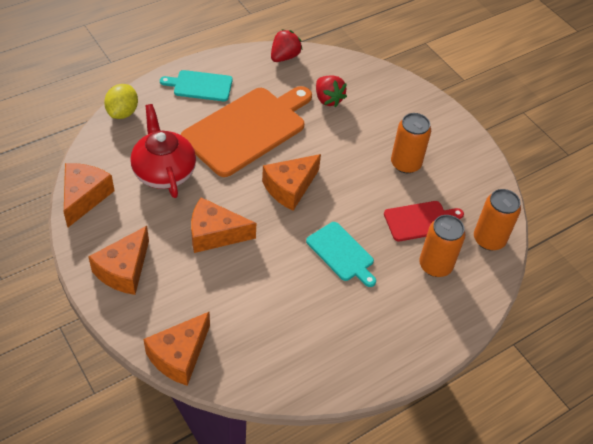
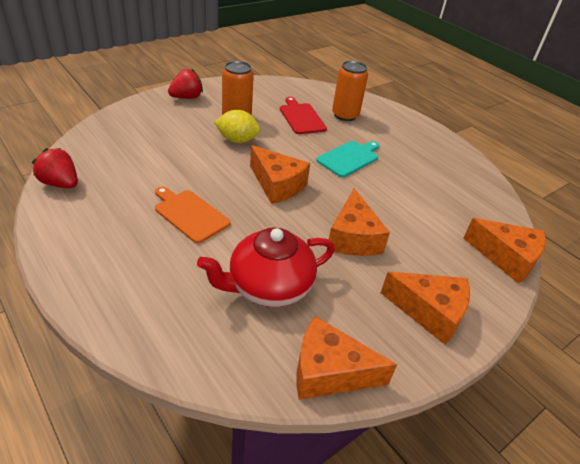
camera: 95 degrees left, 10 degrees down
(123, 112) = (151, 345): yellow lemon -> yellow lemon (237, 140)
(200, 86) = (102, 259): turquoise cutting board -> none
(247, 129) = (190, 214): orange cutting board -> orange cutting board, size x0.51
(328, 99) = (144, 155): red strawberry -> red strawberry (186, 97)
(489, 239) = (312, 91): orange can -> none

